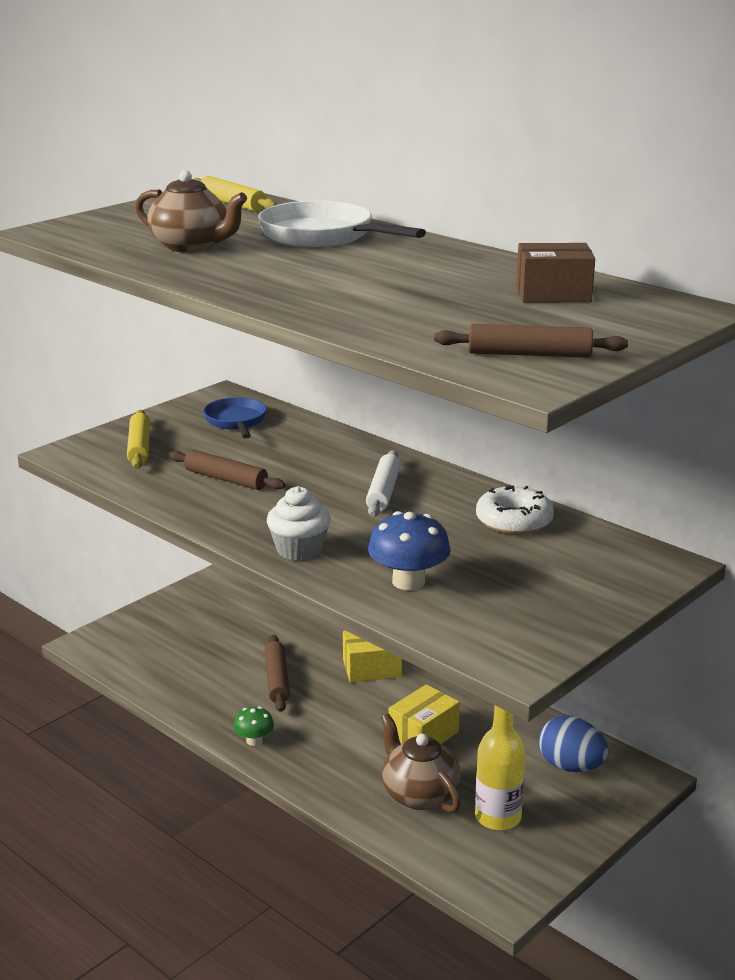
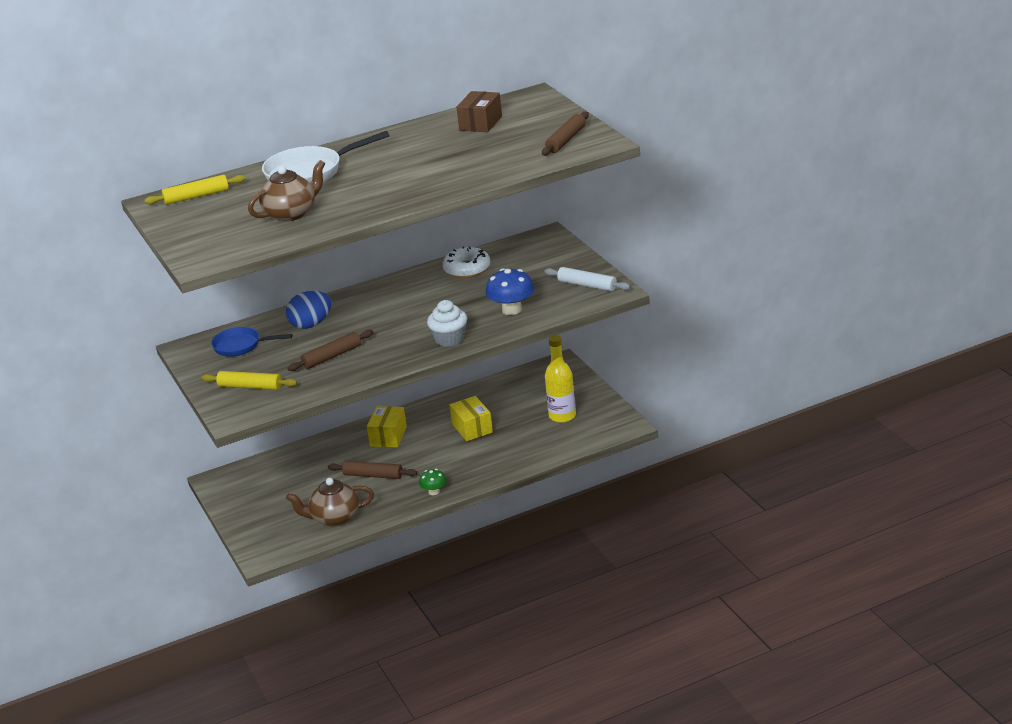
camera: 65 degrees left, 5 degrees up
(383, 492) = (396, 304): white rolling pin -> white rolling pin (587, 285)
(419, 794) = (526, 438): brown teapot -> brown teapot (334, 518)
(571, 766) = (535, 384): blue egg -> blue egg (311, 324)

